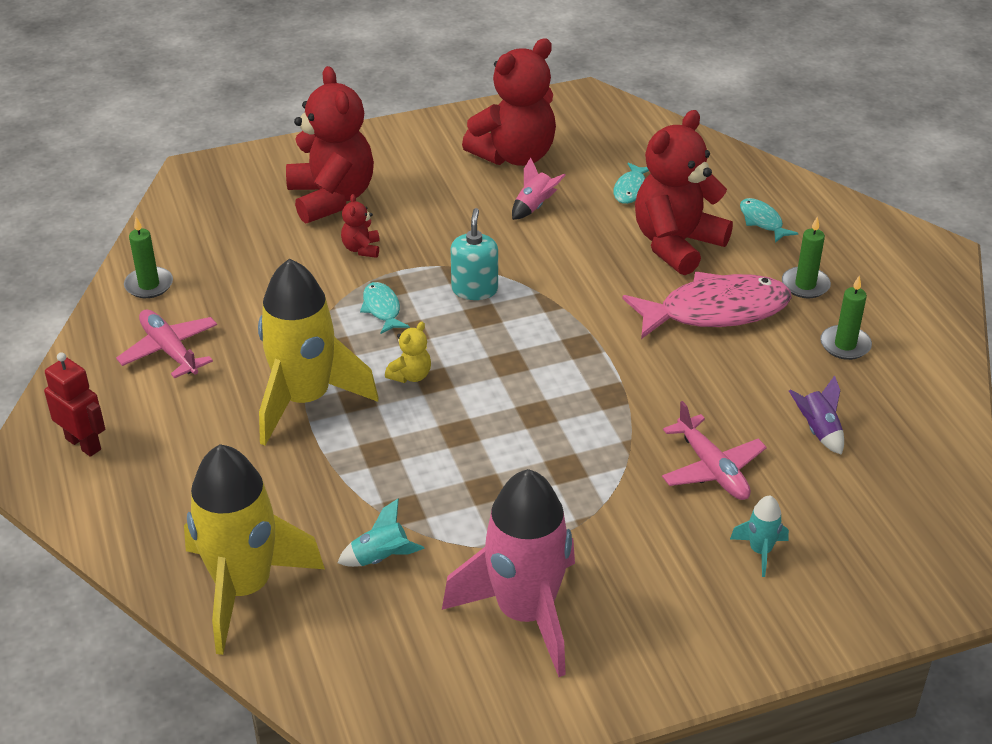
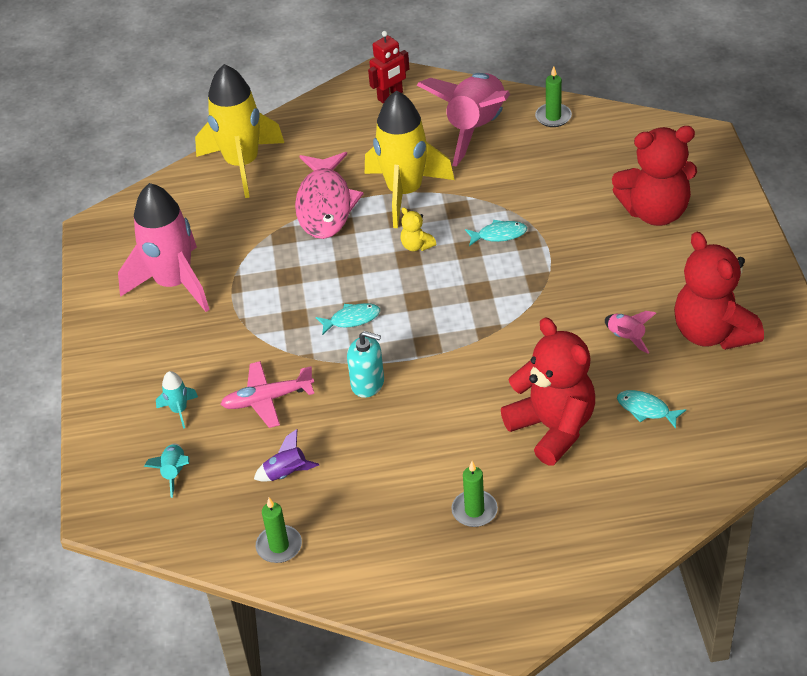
camera: 105 degrees right, 5 degrees up
(169, 350) = (475, 129): pink plane -> pink rocket
(361, 249) = (579, 227): red teddy bear -> none
(381, 558) = (245, 222): turquoise rocket -> turquoise rocket (174, 473)
(474, 289) = (513, 288): turquoise soap dispenser -> turquoise soap dispenser (367, 383)
(715, 311) = (451, 437): pink fish -> pink fish (325, 205)
(762, 221) = (579, 500): turquoise fish -> turquoise fish (352, 319)
(845, 345) = (385, 519): green candle -> green candle (279, 546)

